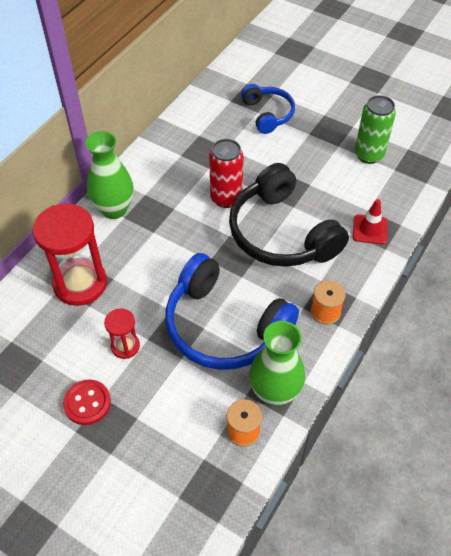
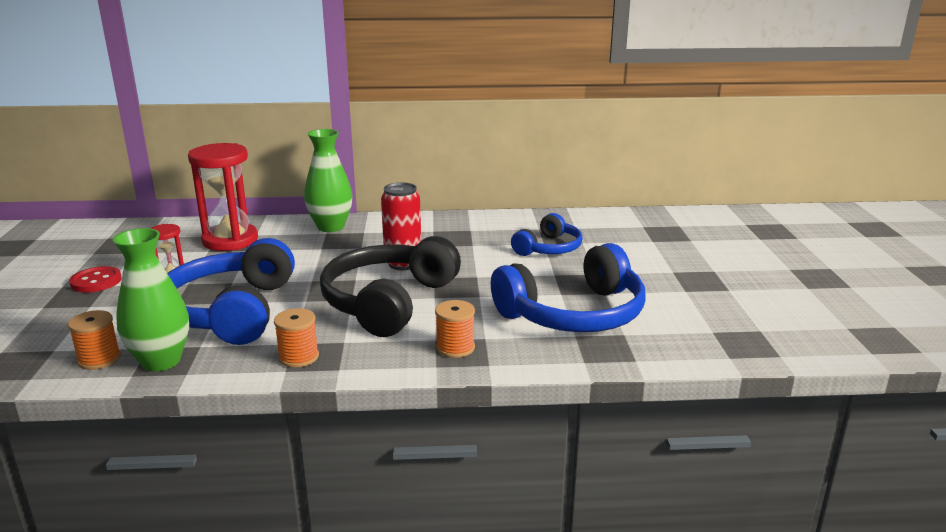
camera: 55 degrees right, 30 degrees down
(368, 155) = (574, 314): green can -> blue headphones
(370, 229) = (455, 348): red traffic cone -> orange spool

